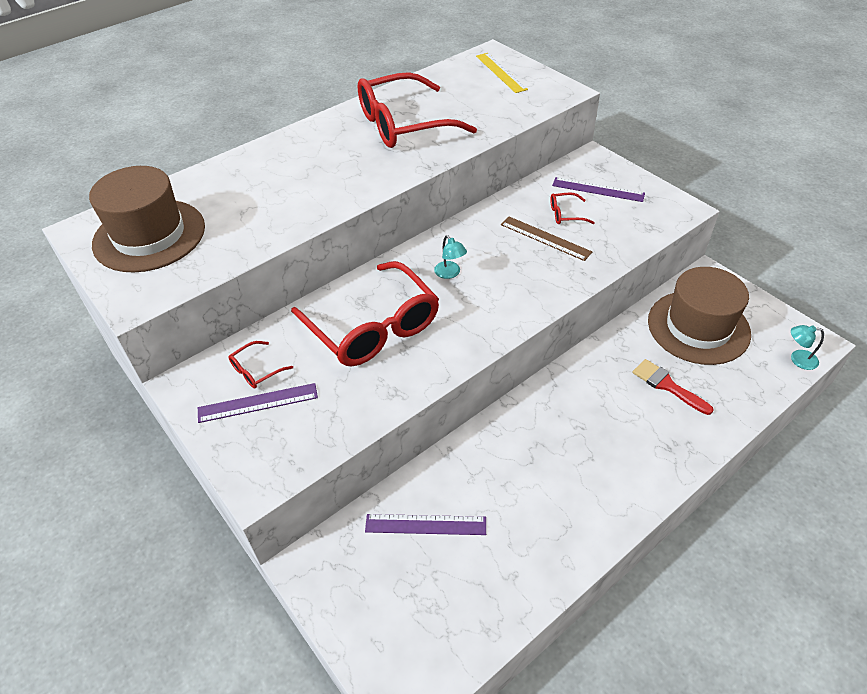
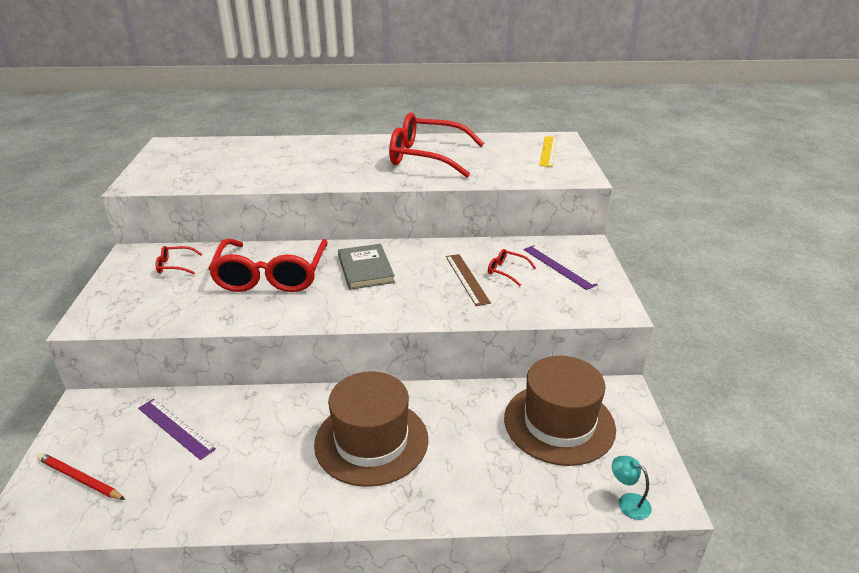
camera: 35 degrees right, 15 degrees down
(149, 235) = (192, 158): brown hat -> brown hat (371, 441)
(258, 403) = (150, 282): purple ruler -> none
(406, 627) = (80, 479): none -> red pencil
(450, 273) = (365, 269): turquoise lamp -> grey book
(667, 385) = (470, 449): red brush -> none

